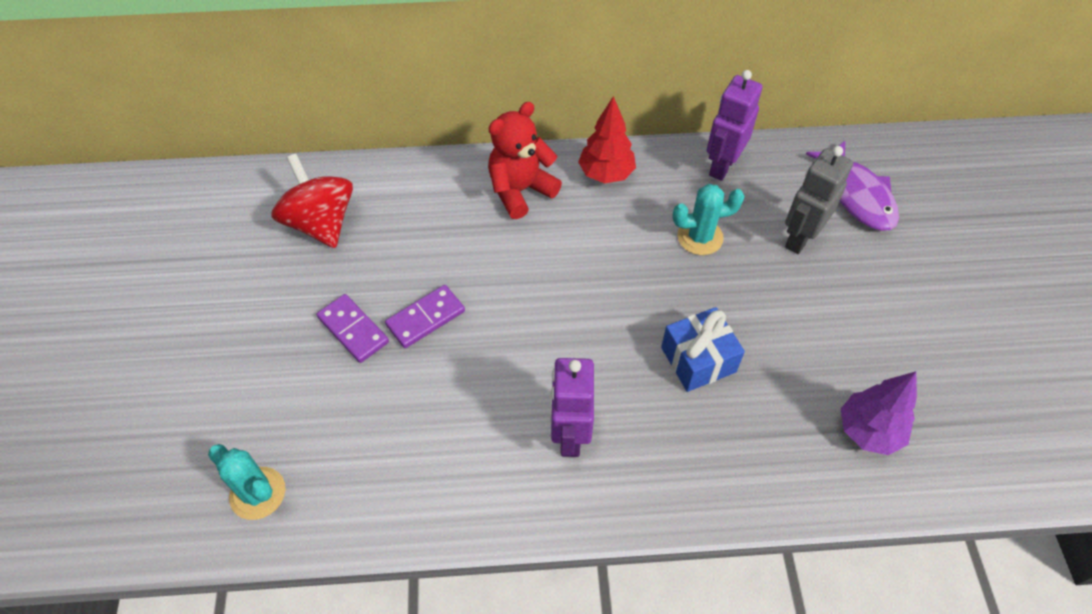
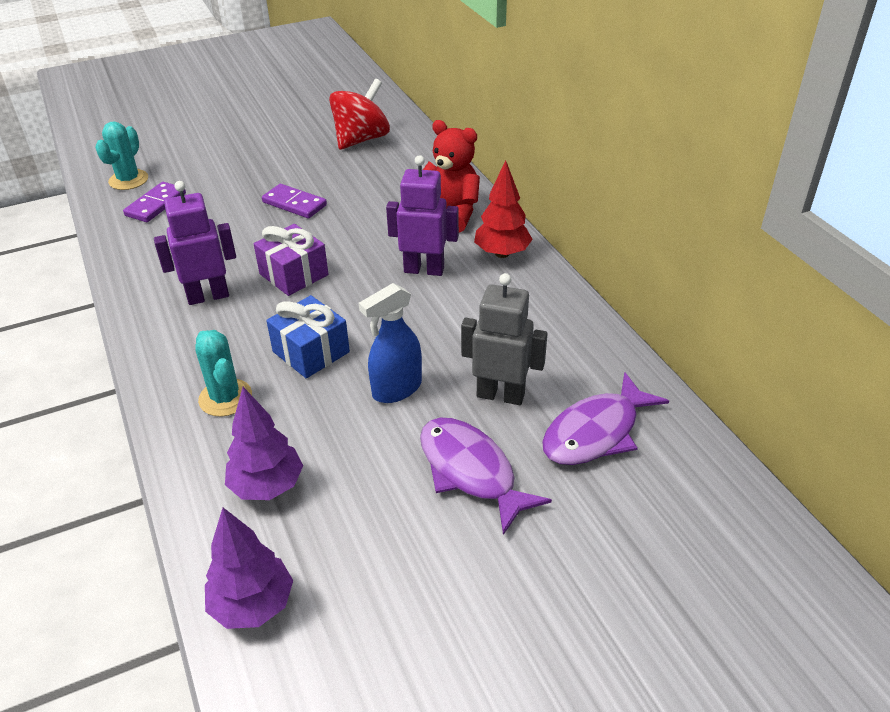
camera: 70 degrees right, 15 degrees down
(353, 330) = (271, 178): purple domino -> purple domino (156, 205)
(564, 347) = (294, 274): none -> purple gift
(700, 237) = (459, 325): turquoise cactus -> turquoise cactus (225, 398)
(722, 166) = (565, 322): purple robot -> purple robot (424, 270)
(771, 307) = (396, 389): none -> blue spray bottle
(881, 284) = (470, 471): none -> purple fish
(994, 465) = (253, 605): none -> purple tree

